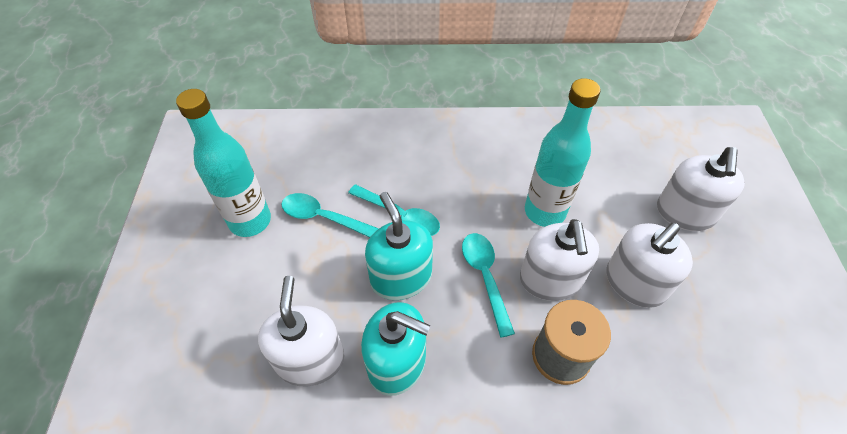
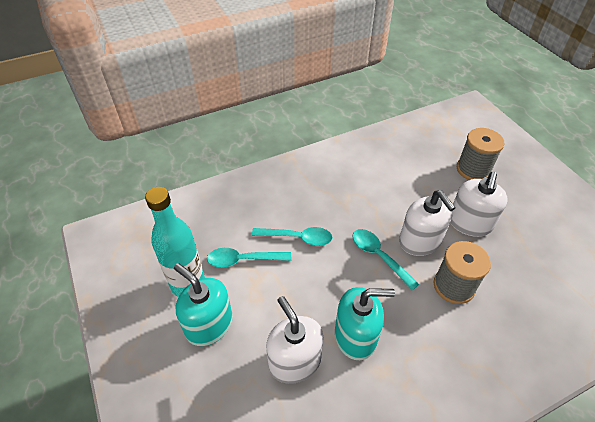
camera: 25 degrees left, 5 degrees down
(401, 277) = (324, 279): turquoise soap dispenser -> turquoise soap dispenser (209, 324)
(544, 211) = (391, 199): turquoise bottle -> none
(685, 213) = (473, 169): white soap dispenser -> grey spool

